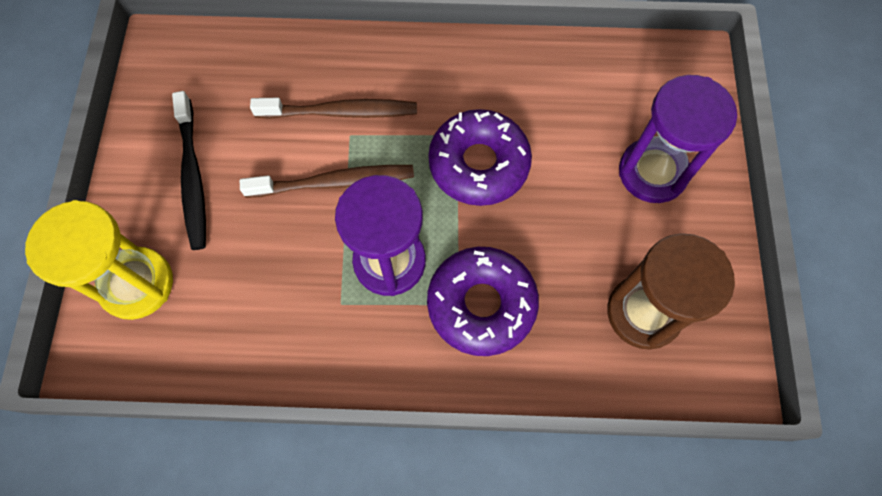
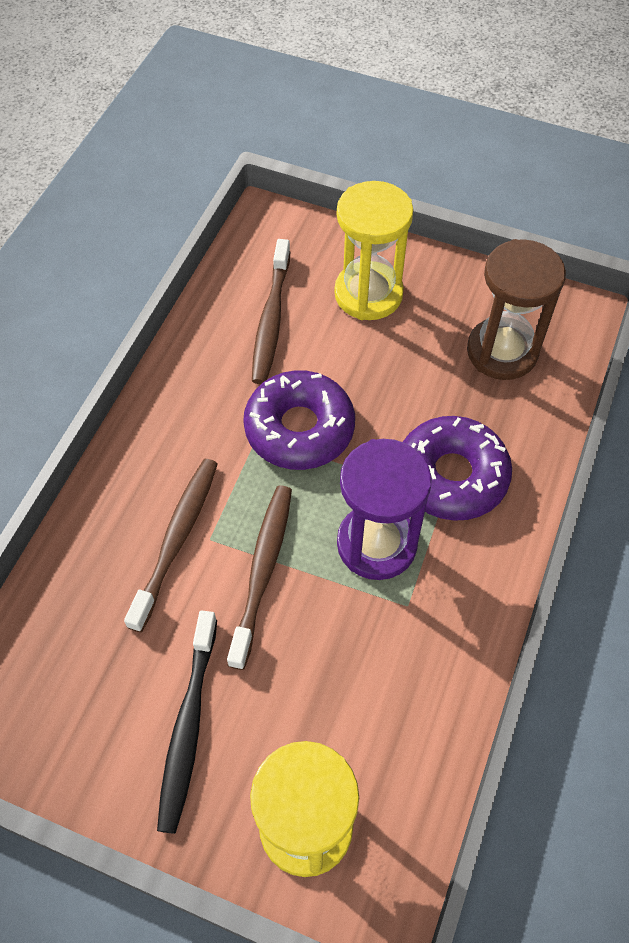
camera: 70 degrees left, 10 degrees down
(193, 177) = (188, 726): black toothbrush -> black toothbrush turned 90 degrees clockwise
(583, 103) = (271, 319): none -> brown toothbrush
(652, 172) = (368, 294): purple hourglass -> yellow hourglass

